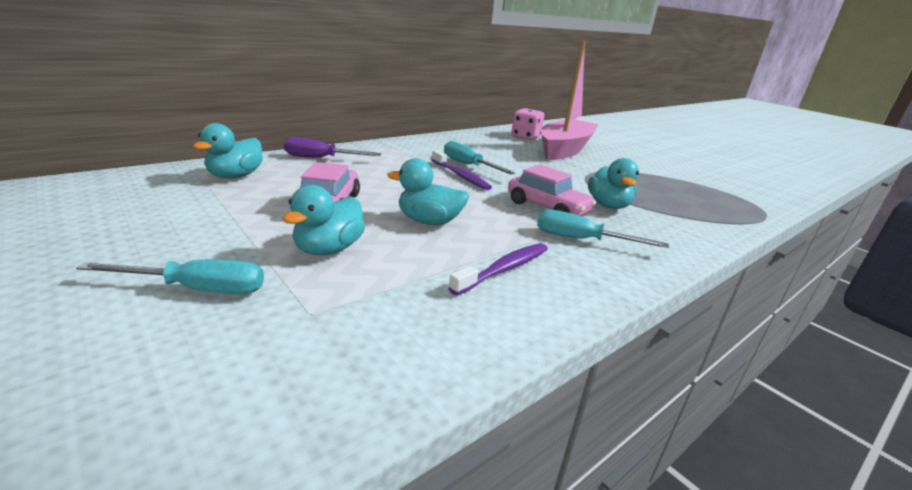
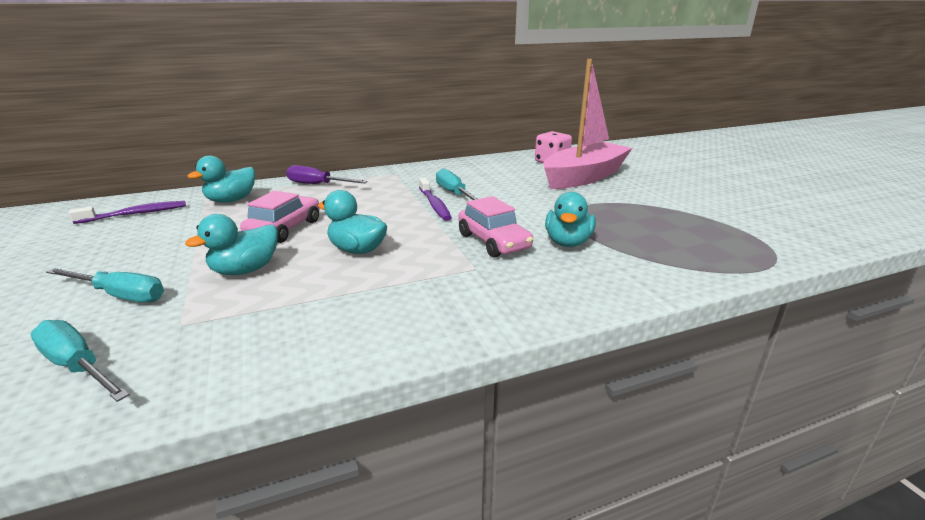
camera: 20 degrees right, 0 degrees up
(504, 269) = (383, 301): purple toothbrush -> purple toothbrush (136, 214)
(581, 240) = (495, 278): turquoise screwdriver -> turquoise screwdriver (78, 366)

